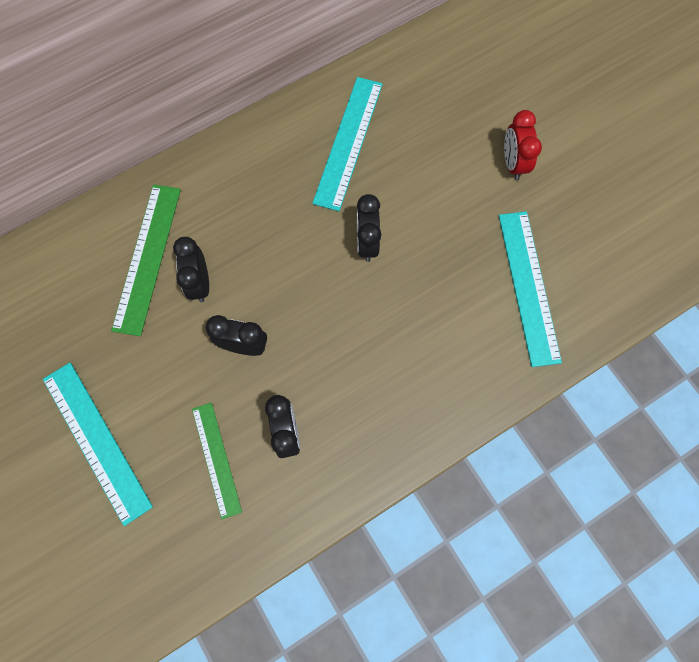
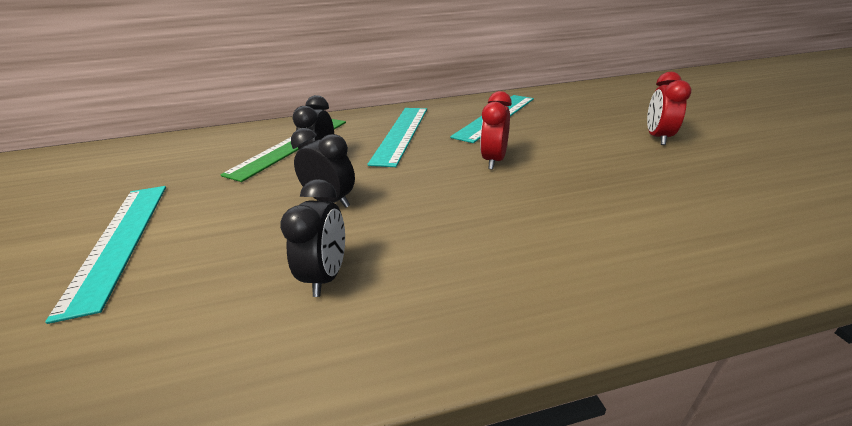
camera: 20 degrees right, 40 degrees down
(216, 459) = (222, 283): green ruler -> none
(367, 243) = (494, 161): black clock -> red clock
(528, 286) = (689, 209): turquoise ruler -> turquoise ruler (401, 134)

